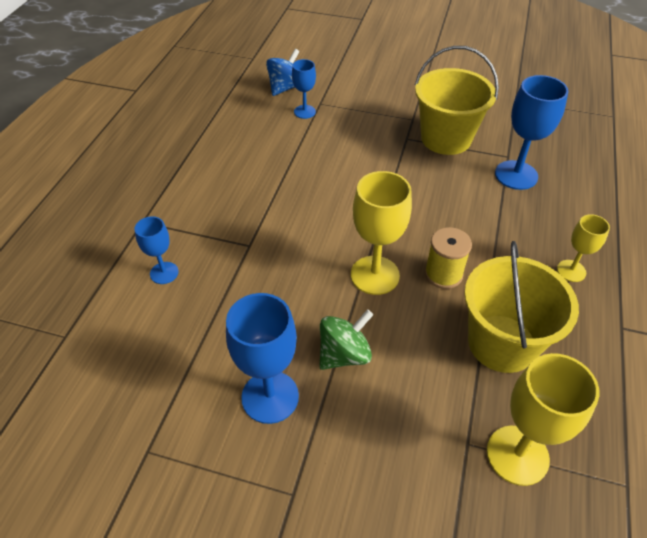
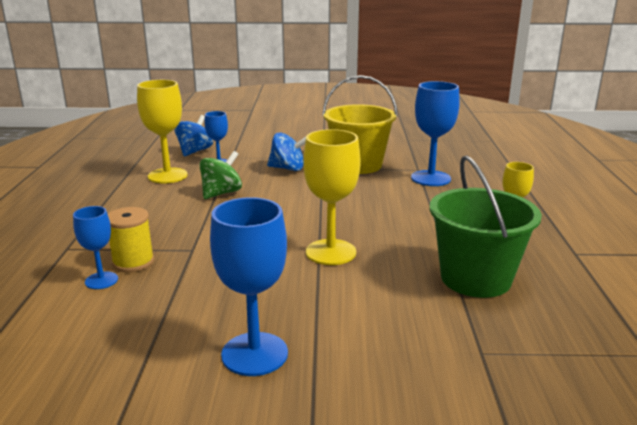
camera: 15 degrees left, 25 degrees down
(344, 354) = (323, 309): green spinning top -> green spinning top (221, 193)
(371, 133) = (288, 168): none -> blue spinning top
(443, 274) = (397, 243): yellow spool -> yellow spool (133, 262)
(502, 343) = (475, 278): yellow bucket -> green bucket
(517, 455) = (534, 352): yellow goblet -> yellow goblet (167, 176)

